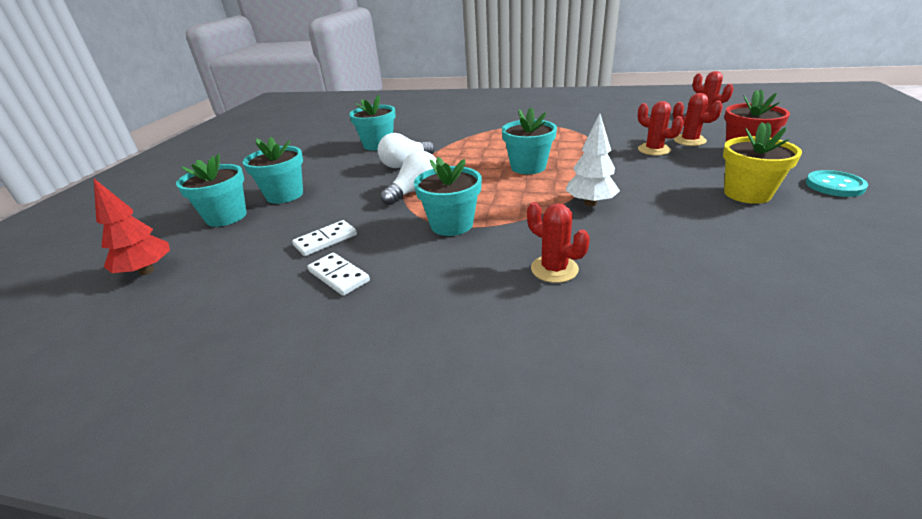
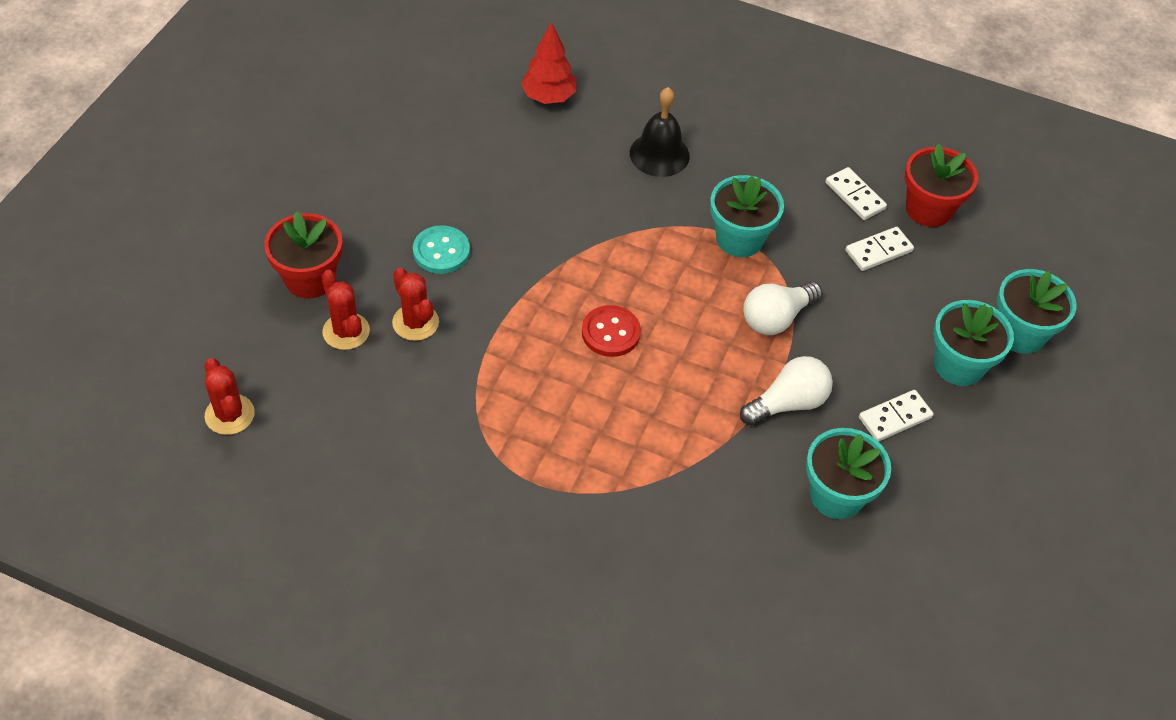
camera: 175 degrees left, 20 degrees up
(147, 271) = (1058, 254): red tree -> red tree (548, 97)
(262, 280) = (928, 209): none -> red flower pot
(338, 170) = (895, 418): none -> white domino
(528, 167) = (610, 333): turquoise flower pot -> red button
(554, 269) = (659, 154): red cactus -> black bell
(590, 203) = (576, 231): white tree -> none
(747, 193) = (403, 199): yellow flower pot -> none
(834, 185) = (304, 185): turquoise button -> turquoise button (441, 251)

